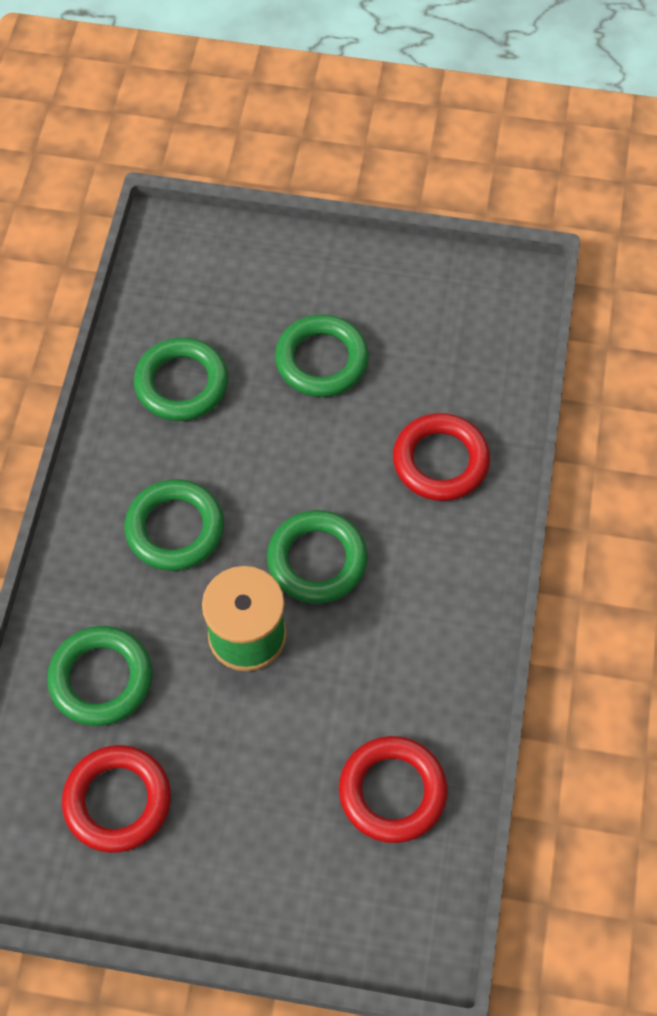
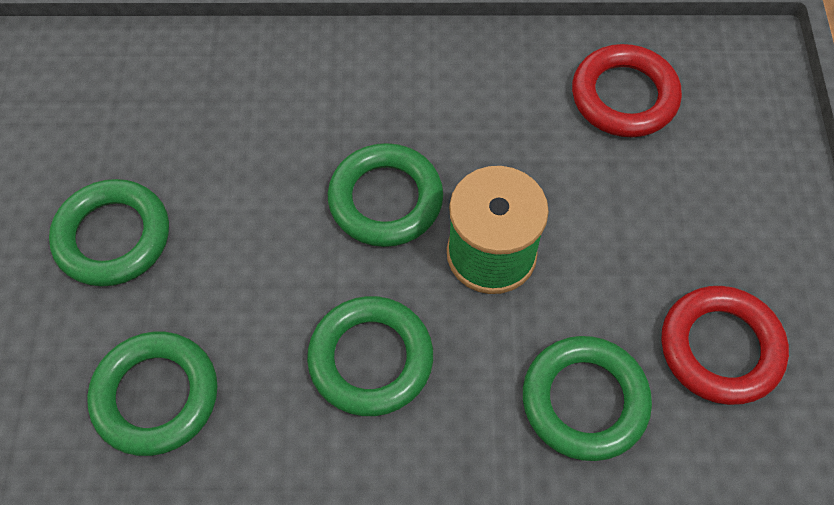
camera: 100 degrees left, 0 degrees up
(440, 461) = (243, 100): red ring -> none

